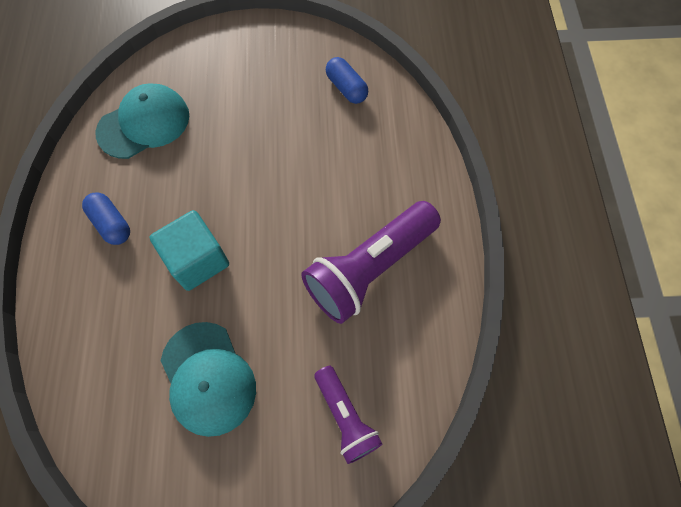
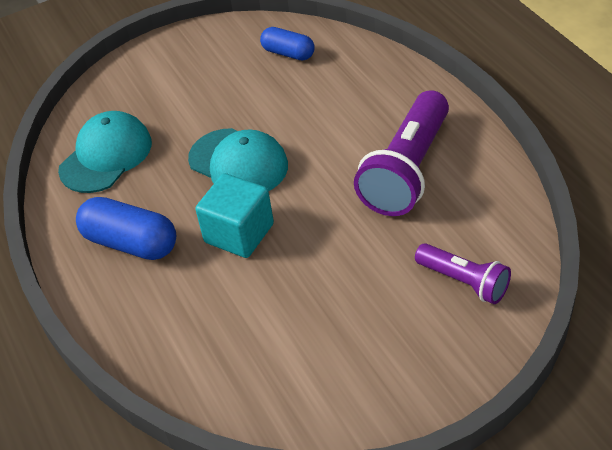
camera: 20 degrees left, 20 degrees down
(111, 224) = (130, 243): blue capsule -> blue capsule, size x1.56
(208, 378) = (315, 312): turquoise cap -> turquoise cap (238, 163)

